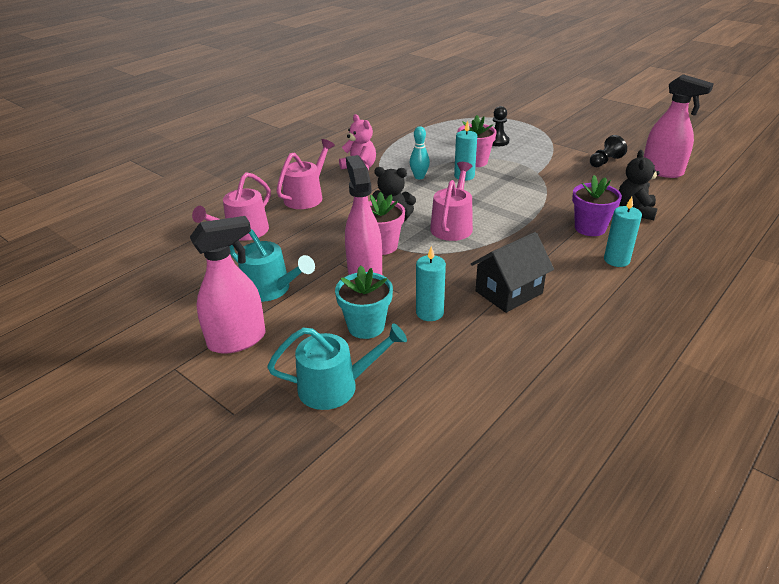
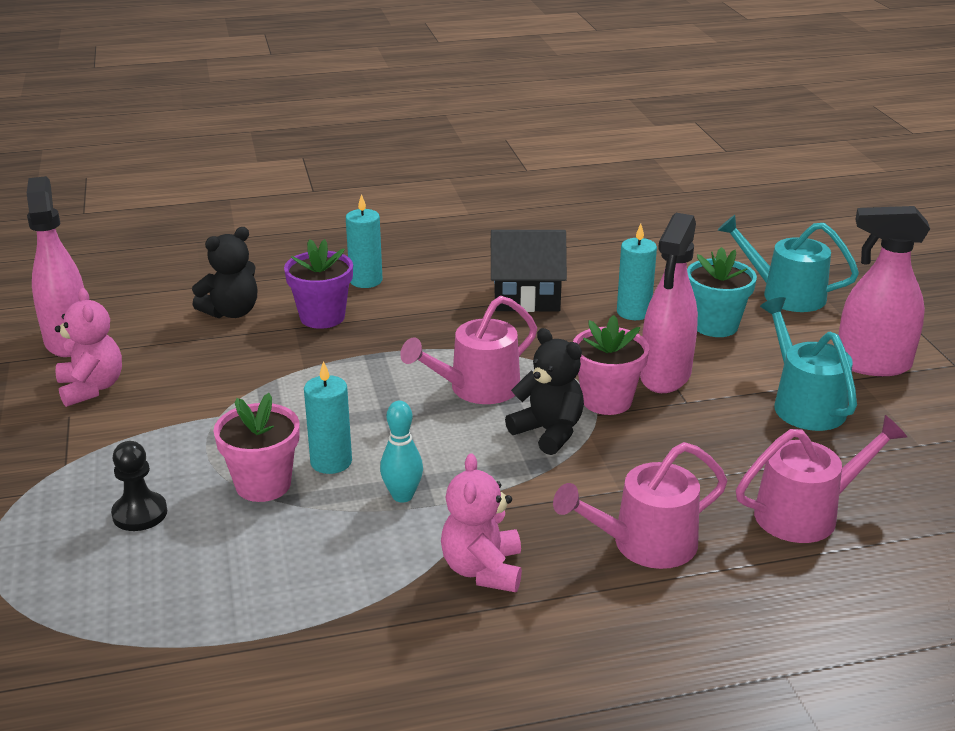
camera: 145 degrees left, 5 degrees down
(605, 161) = (91, 388): black pawn -> pink teddy bear

